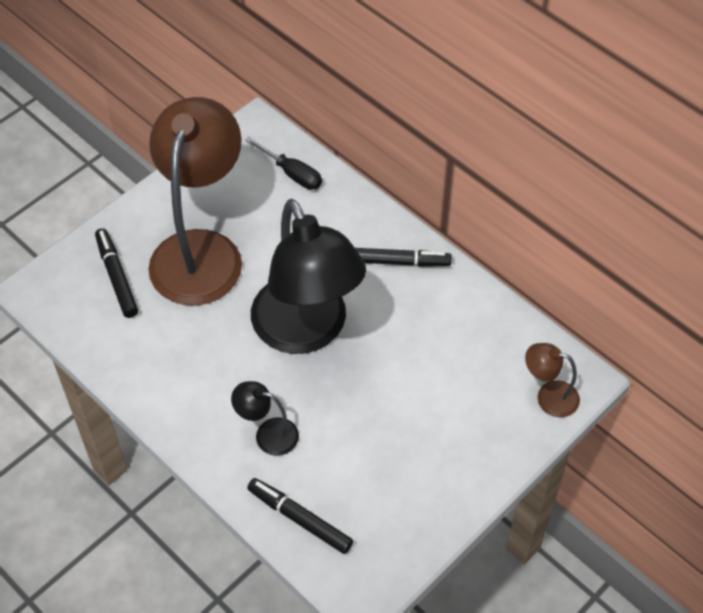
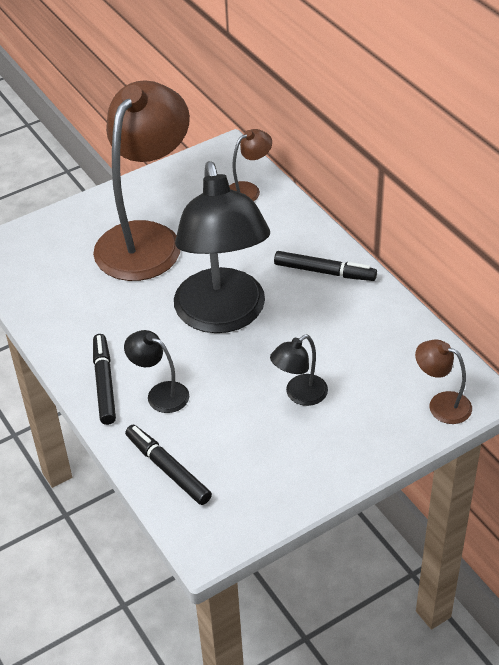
camera: 15 degrees right, 10 degrees down
(117, 277) = (65, 249): black marker -> black marker (104, 383)
(292, 173) = (248, 190): black screwdriver -> brown lamp
(408, 410) = (299, 395): none -> black lamp

